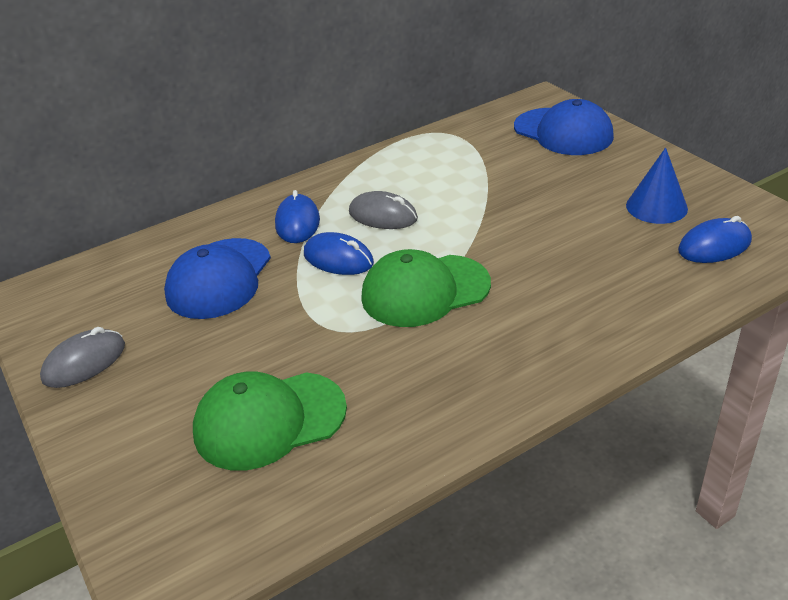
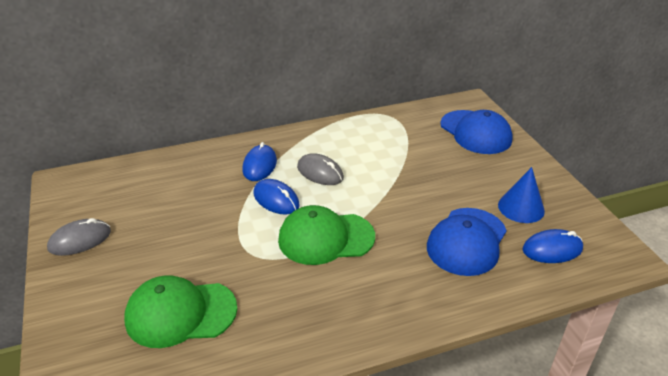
camera: 10 degrees right, 0 degrees up
(219, 279) = (190, 197): blue cap -> blue cap (467, 241)

